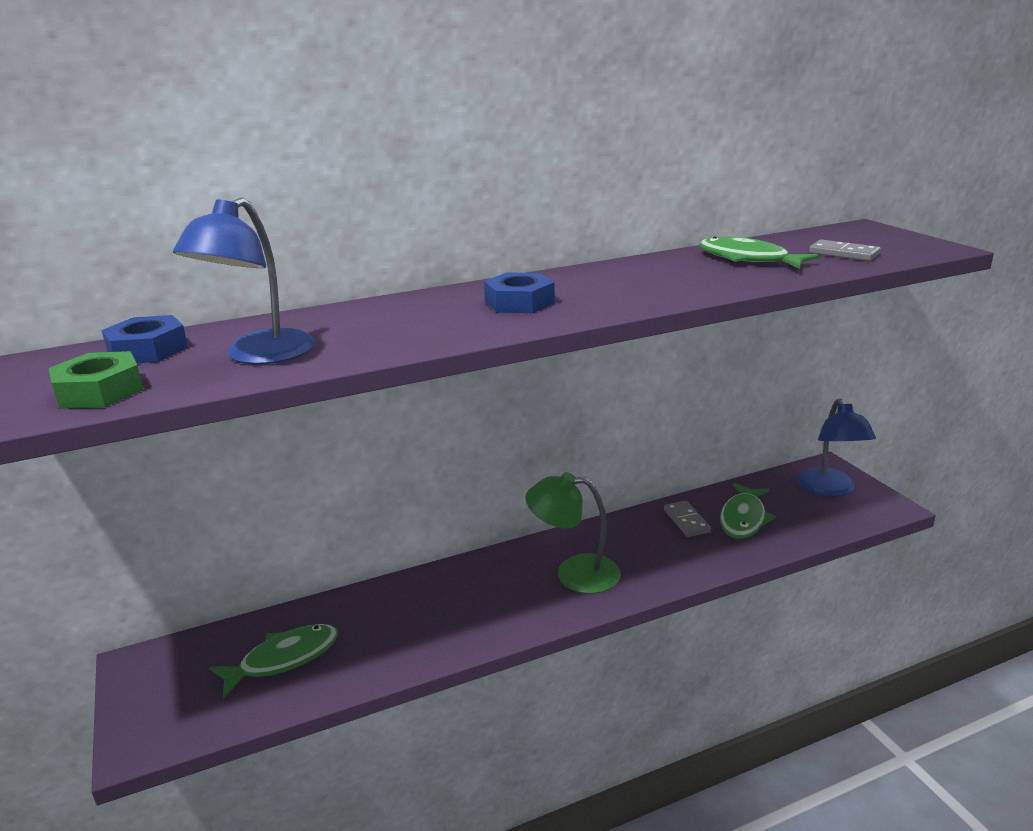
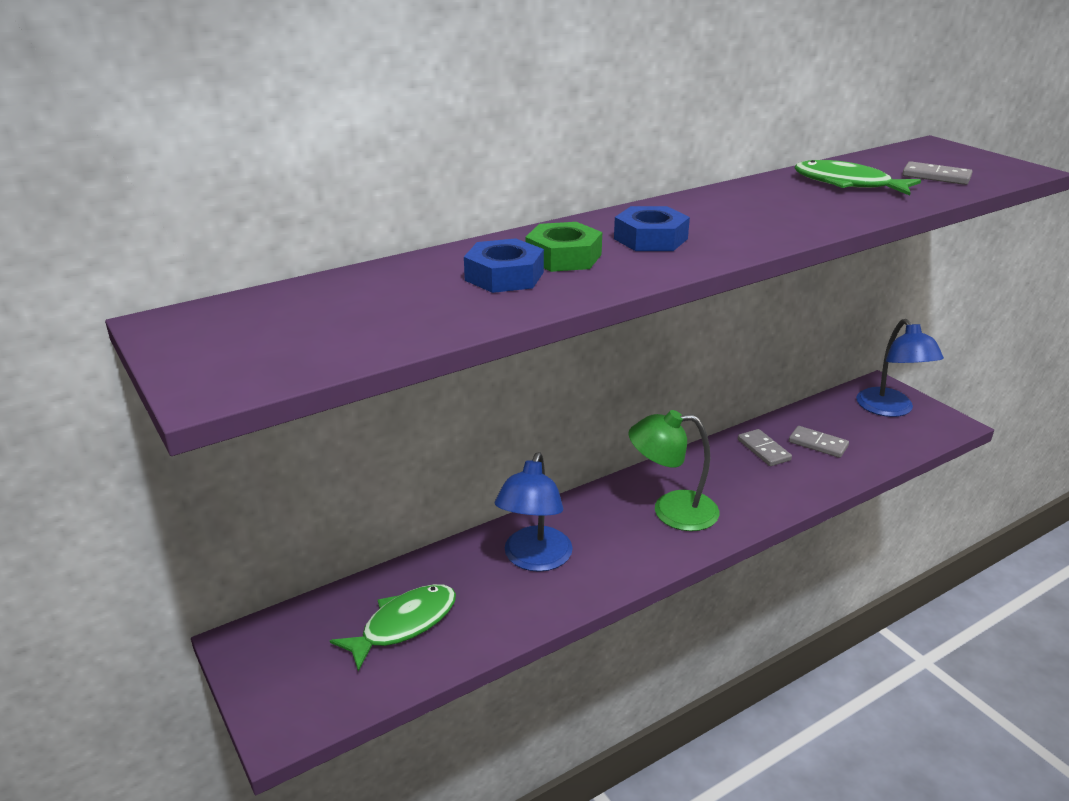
camera: 10 degrees left, 5 degrees up
(99, 391) = (269, 358): green nut -> green nut (563, 257)
(148, 350) = (283, 307): blue nut -> blue nut (504, 276)
(259, 356) = (417, 309): blue lamp -> blue lamp (534, 559)
(743, 518) = (818, 444): green fish -> grey domino

